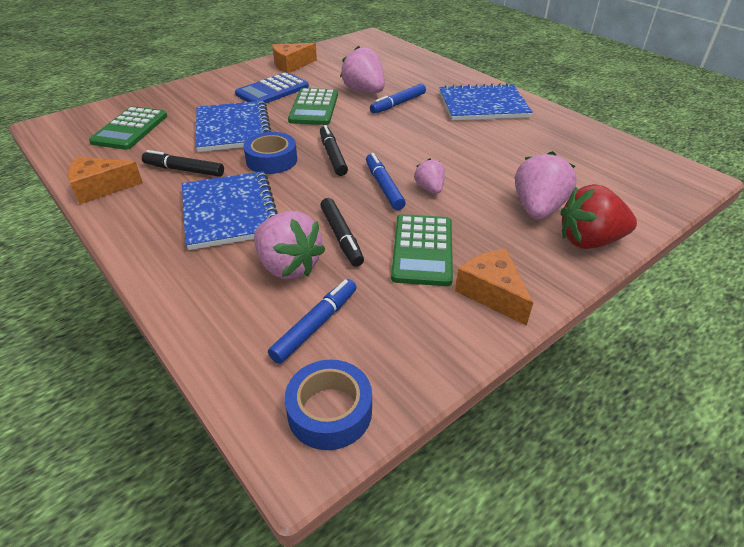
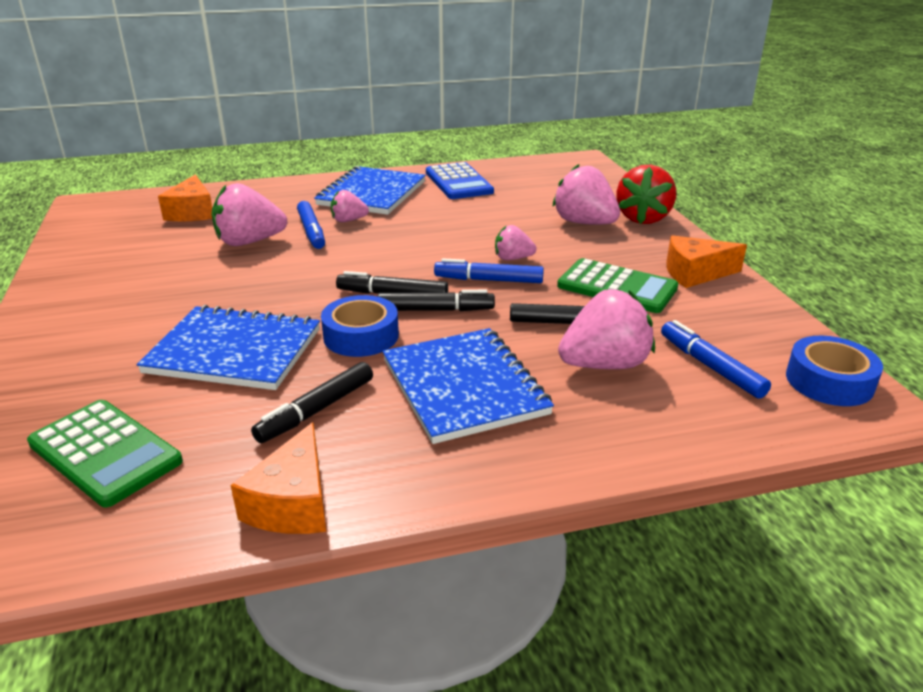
camera: 65 degrees left, 10 degrees down
(229, 212) = (464, 387): blue notebook -> blue notebook turned 60 degrees clockwise
(272, 90) = (151, 301): blue calculator -> blue calculator (458, 182)
(291, 65) = (87, 272): orange cheese -> orange cheese (192, 212)
(314, 108) = (250, 282): green calculator -> none
(322, 176) = (435, 310): none -> black marker
(428, 110) = (348, 220): none -> pink strawberry

